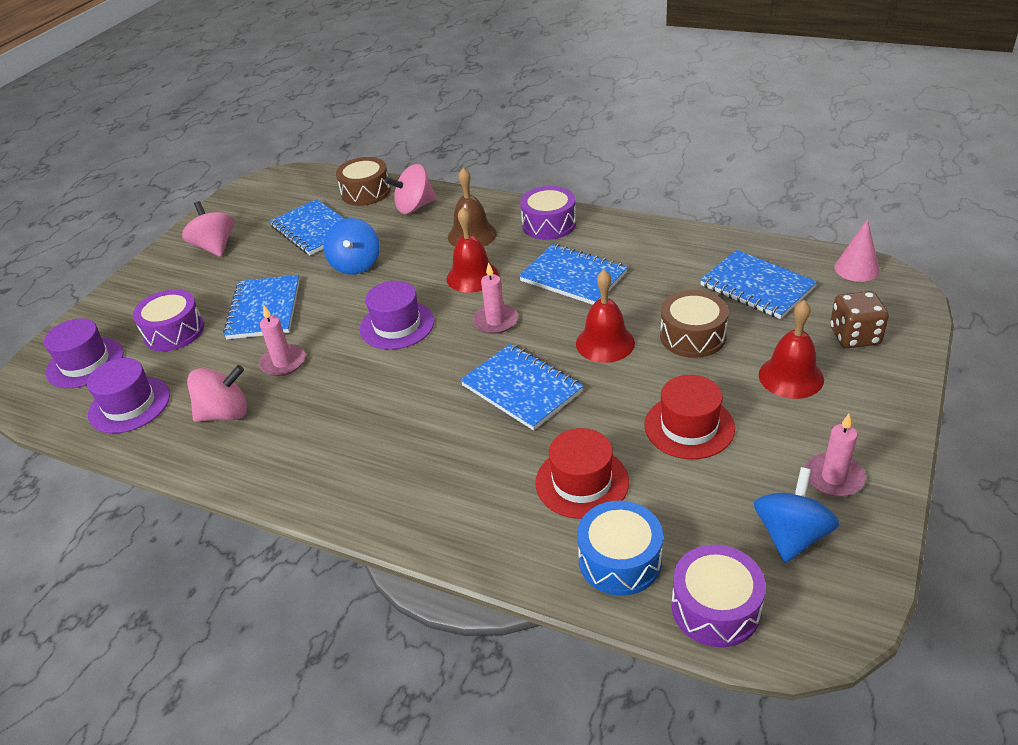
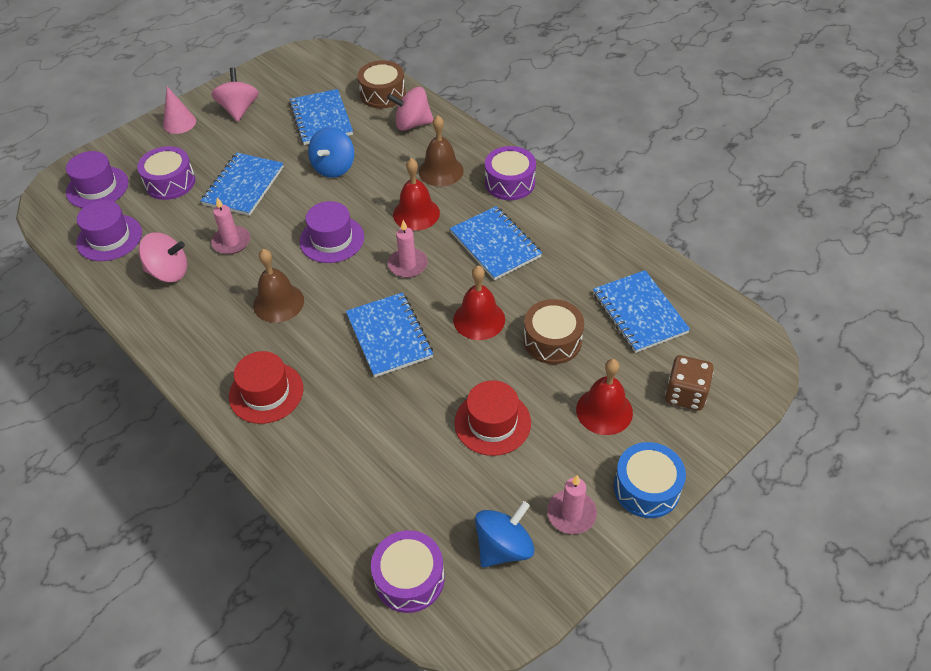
camera: 20 degrees right, 10 degrees up
(376, 399) = (278, 303): none -> brown bell
(582, 482) = (382, 436): red hat -> red hat (266, 392)
(620, 560) = (368, 512): blue drum -> blue drum (646, 488)
(856, 268) = (739, 328): pink cone -> pink cone (179, 123)

